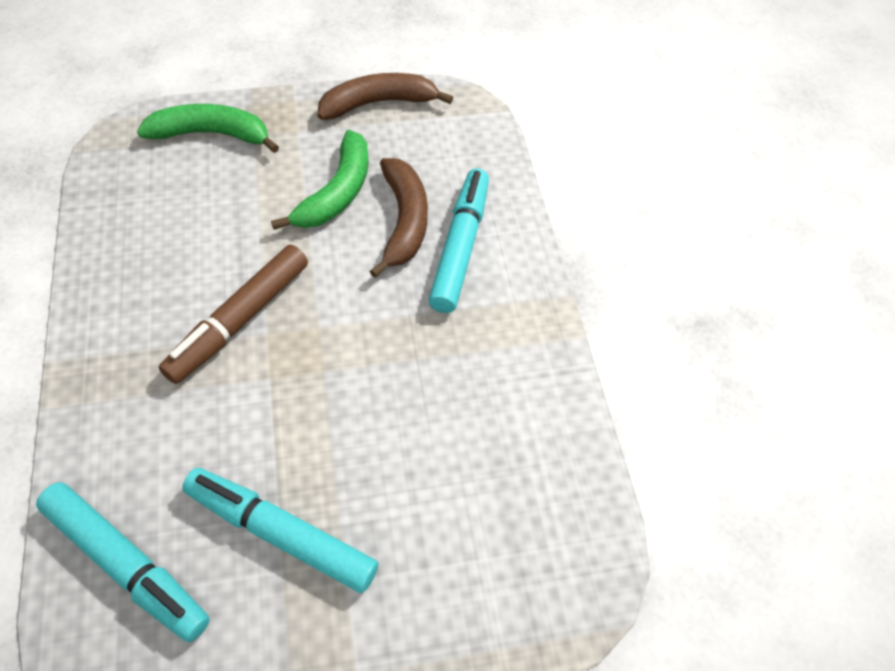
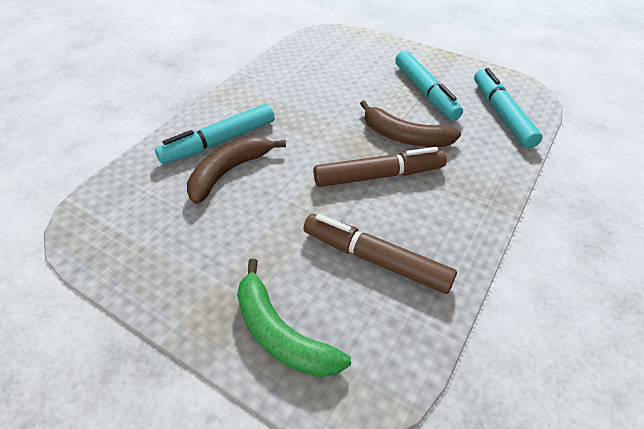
camera: 135 degrees left, 10 degrees down
(177, 227) = (375, 259): none -> brown marker
(337, 192) = (244, 215): green banana -> none
(378, 103) = (127, 267): brown banana -> brown banana (404, 137)

